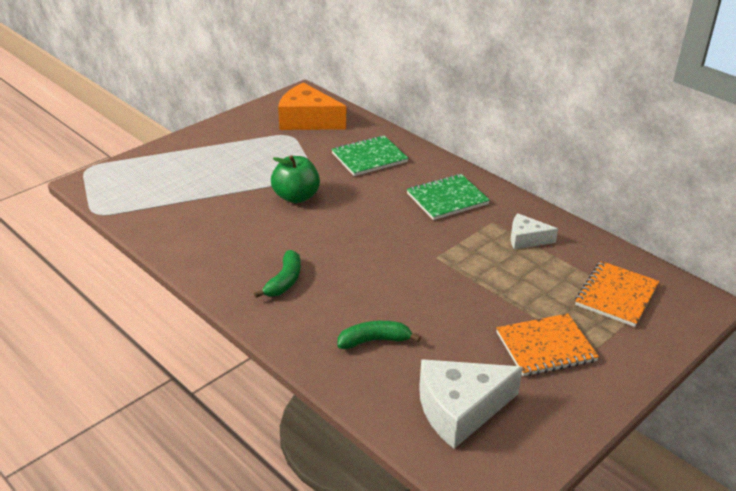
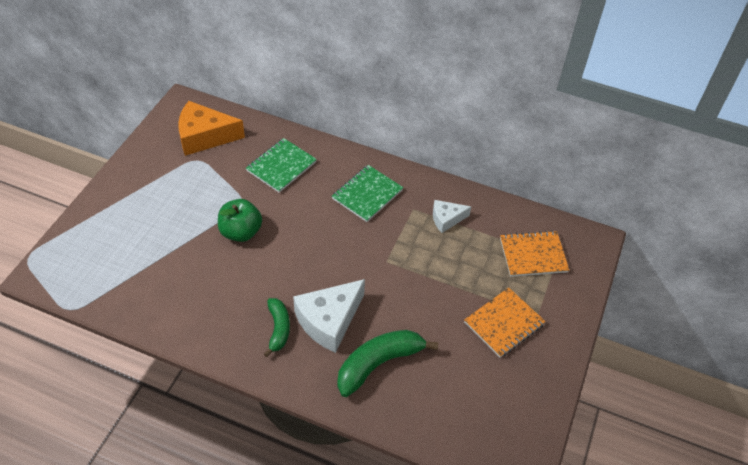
camera: 25 degrees left, 15 degrees up
(374, 341) = (378, 364): green banana -> green banana, size x1.65
(460, 410) = (469, 405): white cheese -> white cheese (329, 321)
(616, 295) = (533, 255): orange notebook -> orange notebook turned 75 degrees clockwise

